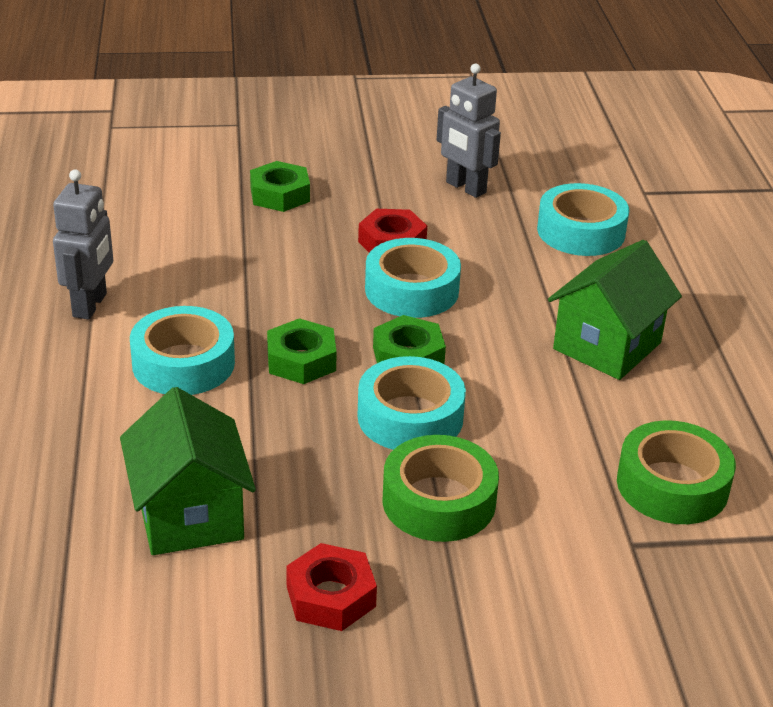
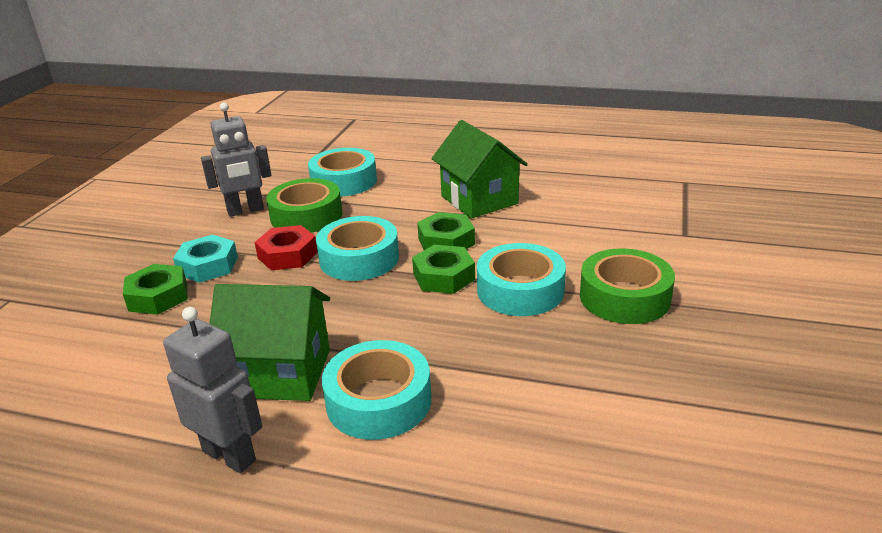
camera: 65 degrees left, 5 degrees down
(190, 515) = (610, 434): green house -> green house (281, 373)
(301, 360) = (417, 329): green nut -> green nut (446, 241)
(331, 596) = (728, 369): red nut -> none
(345, 203) = (208, 266): none -> turquoise nut
(672, 485) = (631, 210): green tape -> green tape (306, 216)

